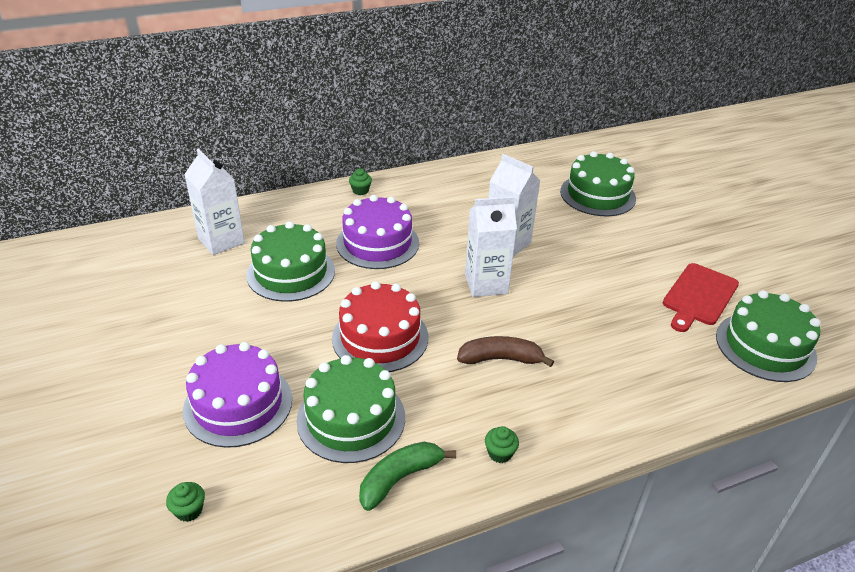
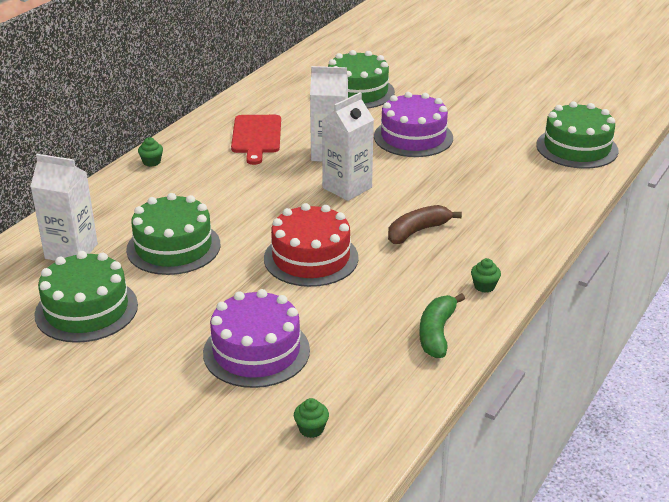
camera: 35 degrees left, 5 degrees down
(351, 418) = (356, 317): green cake -> green cake (86, 309)
(377, 243) = (221, 195): purple cake -> purple cake (413, 137)
(699, 296) = (505, 134): red cutting board -> red cutting board (256, 136)

